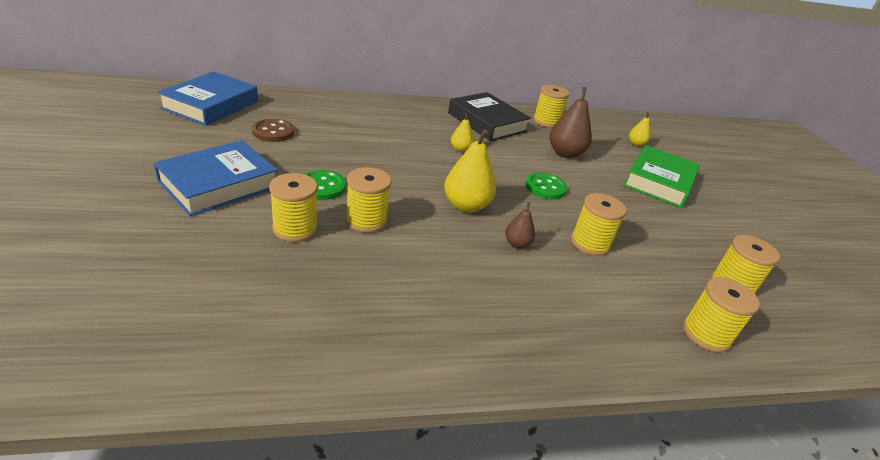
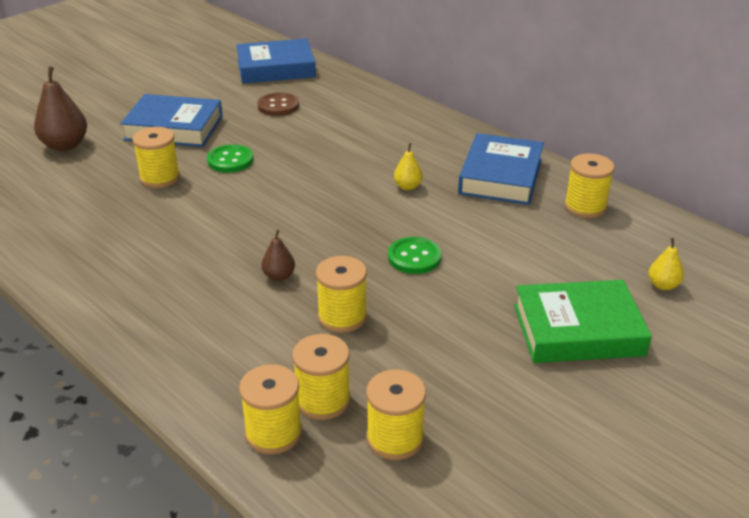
camera: 60 degrees right, 0 degrees up
(366, 220) = (210, 197): yellow spool -> yellow spool (323, 400)
(466, 206) = (303, 229): yellow pear -> none
(487, 122) = (501, 176): black book -> blue book
(565, 153) = (522, 244): brown pear -> brown pear (65, 145)

